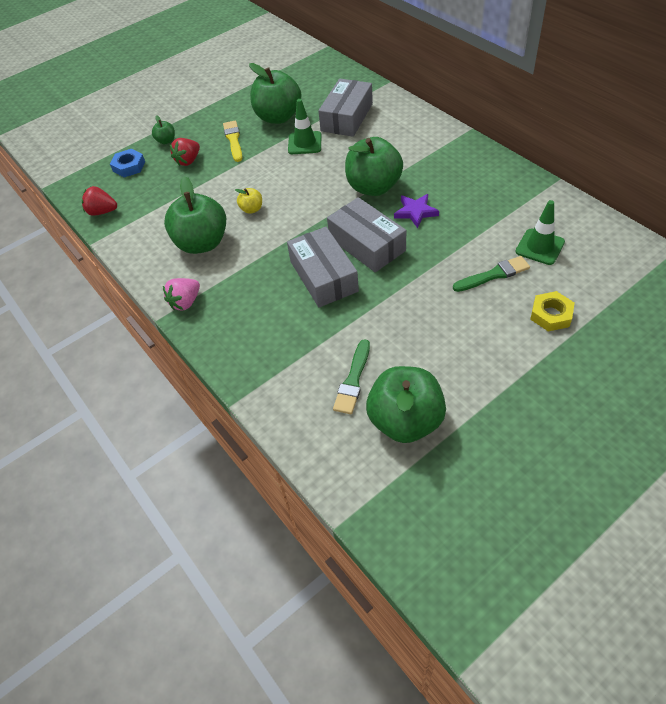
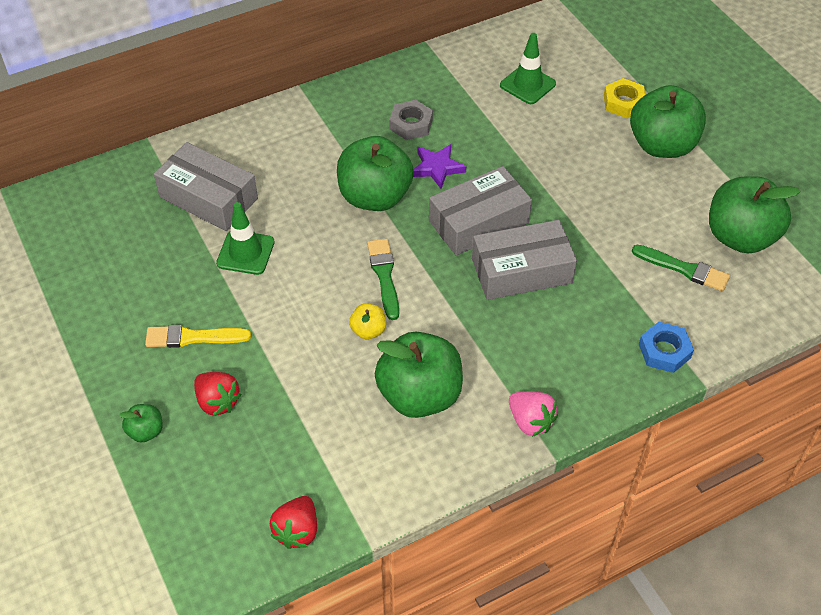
camera: 85 degrees left, 0 degrees up
(129, 166) = (191, 490): blue nut -> blue nut (664, 351)
(278, 117) = (163, 275): green apple -> green apple (662, 145)
(457, 190) = (411, 124): none -> grey nut
(493, 275) = (559, 128): green brush -> green brush (384, 276)

